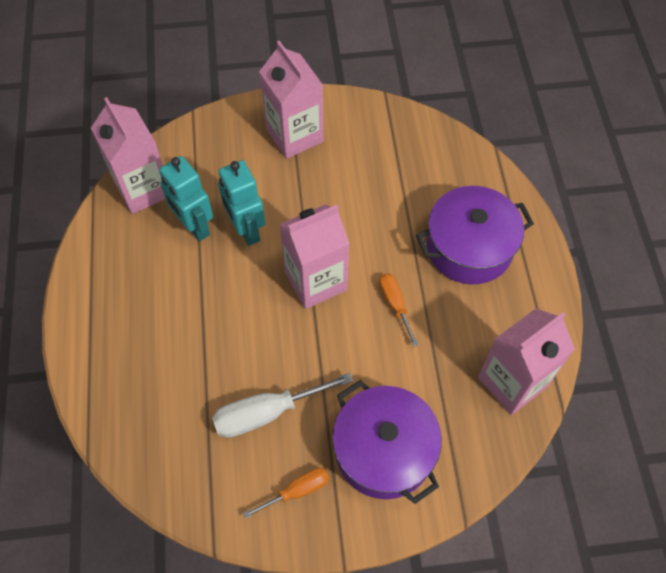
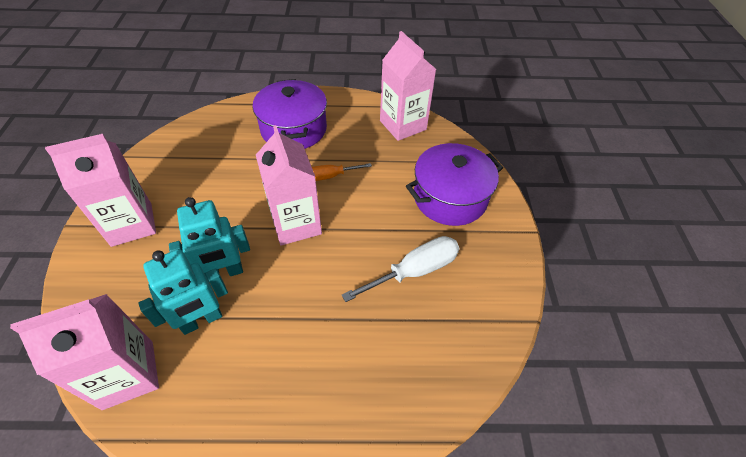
camera: 85 degrees left, 10 degrees down
(267, 413) = (415, 271): white screwdriver -> white screwdriver turned 105 degrees counterclockwise
(297, 491) = (482, 255): orange screwdriver -> none

